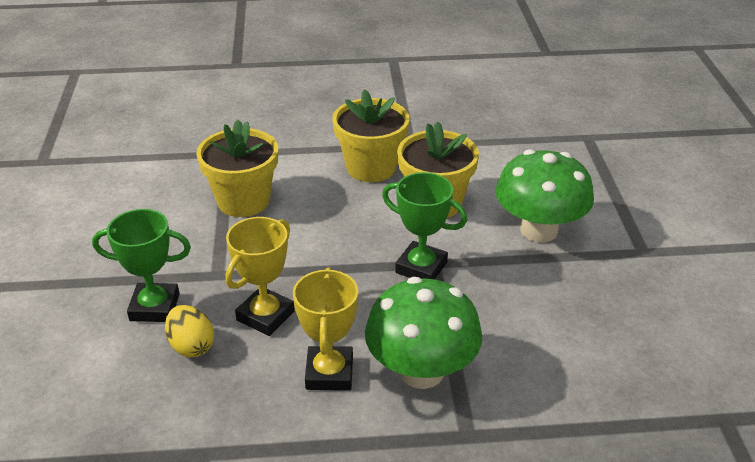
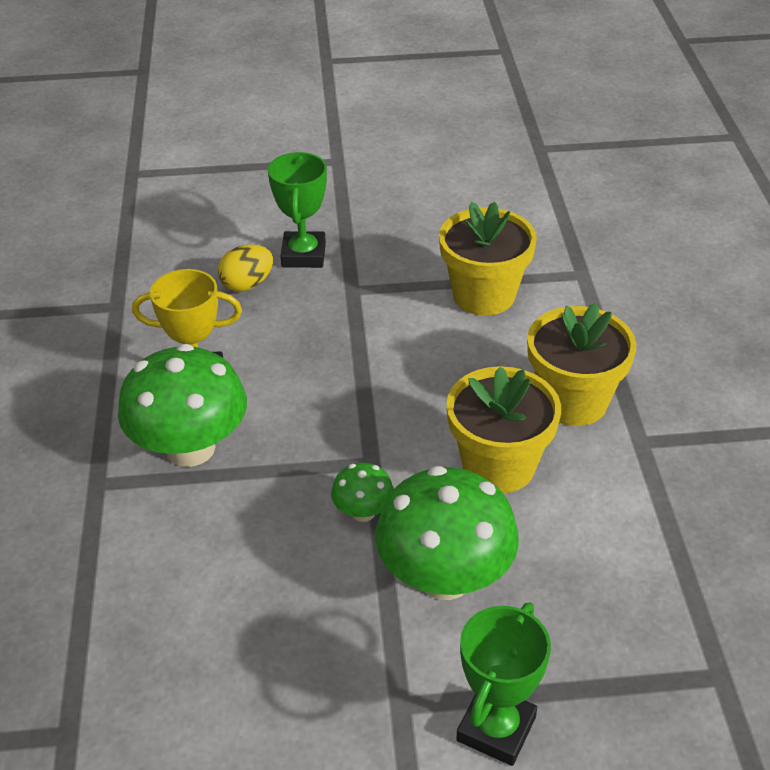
camera: 90 degrees right, 5 degrees up
(265, 316) = (286, 328): yellow trophy -> none
(421, 267) = (363, 450): green trophy -> green trophy (496, 729)
(485, 267) = (363, 512): none -> green mushroom

